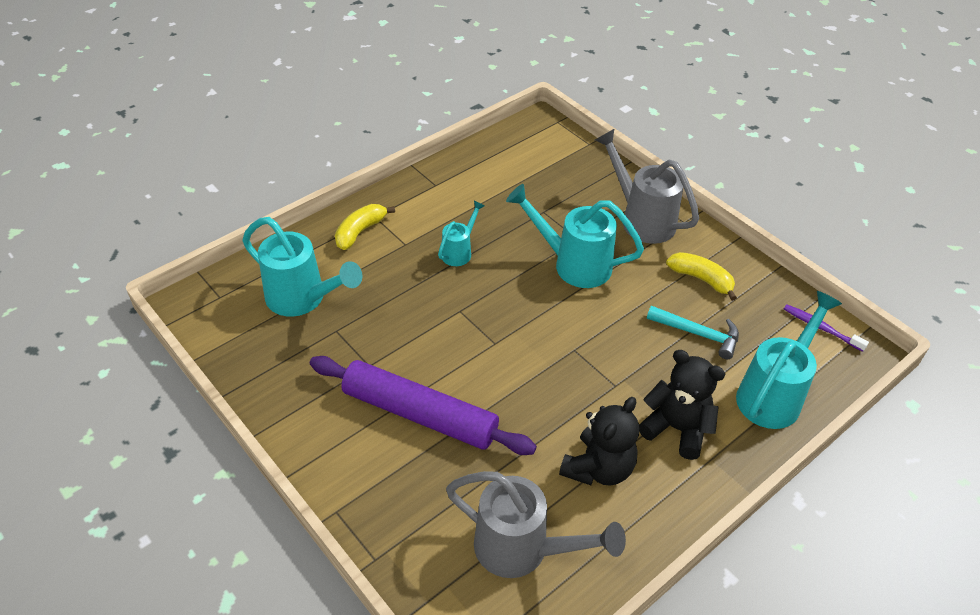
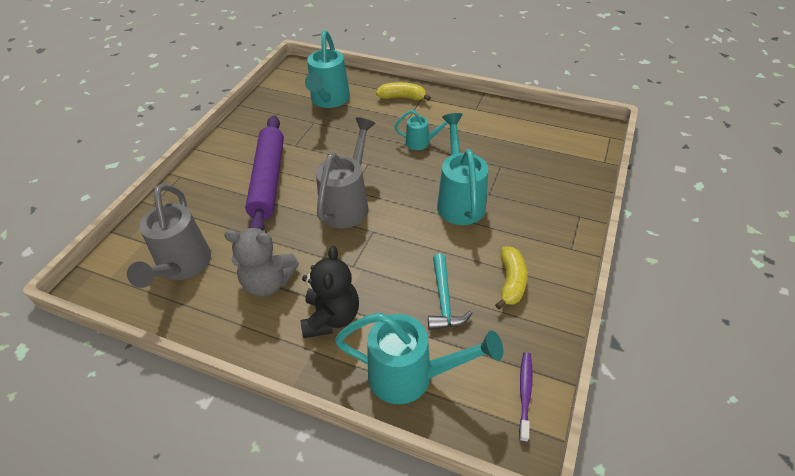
camera: 65 degrees right, 0 degrees up
(598, 468) = (268, 283): black teddy bear -> grey teddy bear
(641, 218) = (548, 220): grey watering can -> grey watering can (348, 203)

